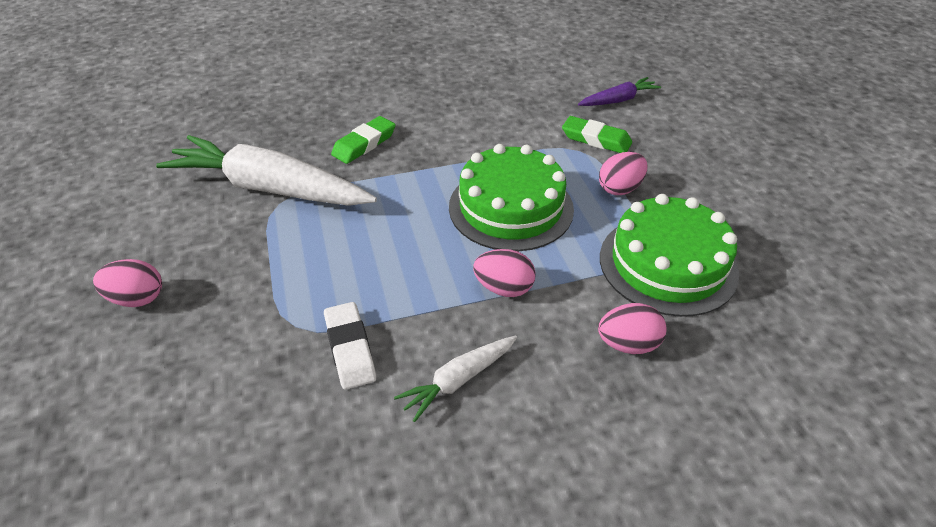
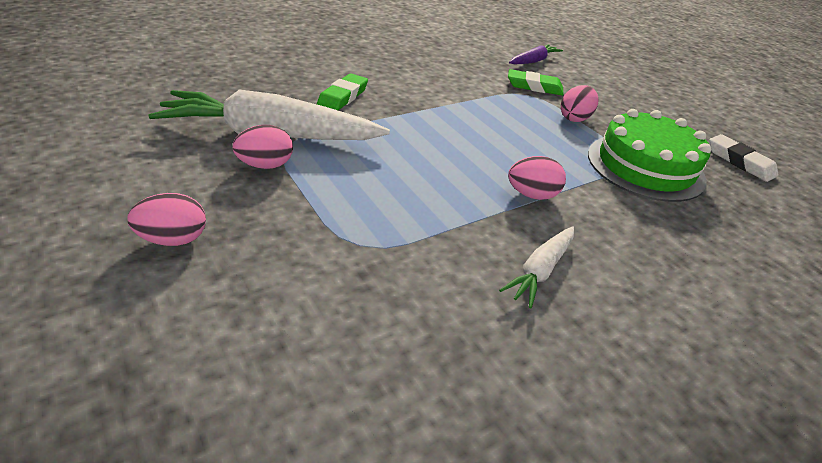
camera: 20 degrees left, 5 degrees down
(350, 349) = (426, 257): white eraser -> white eraser (740, 162)
(511, 207) = (499, 136): green cake -> none
(628, 344) = (656, 225): pink egg -> pink egg (266, 165)

